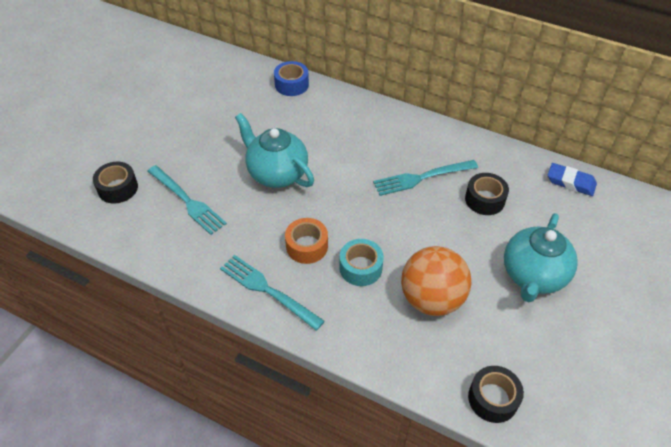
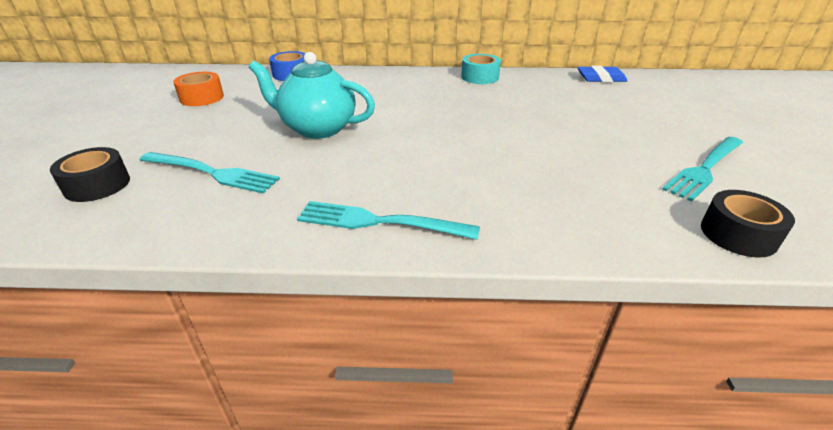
camera: 25 degrees left, 15 degrees down
(307, 246) = (398, 172): orange tape -> orange tape (202, 98)
(360, 268) = (476, 172): turquoise tape -> turquoise tape (480, 77)
(422, 178) = (474, 101): turquoise fork -> turquoise fork (705, 169)
(431, 299) = (576, 175): orange ball -> none
(484, 199) = (545, 101): black tape -> none
(533, 276) = (646, 134): turquoise teapot -> none

